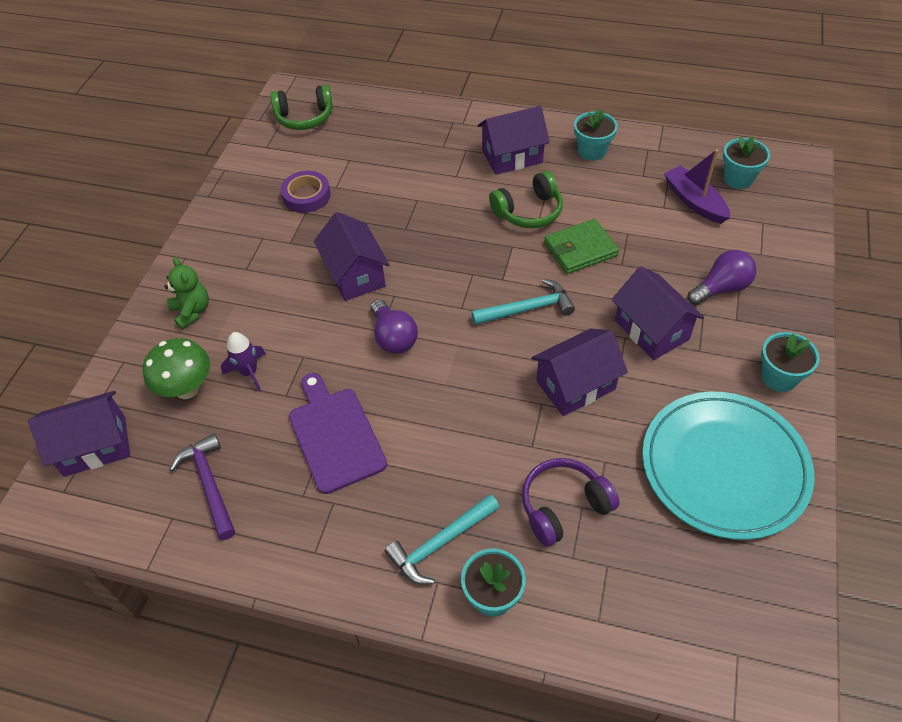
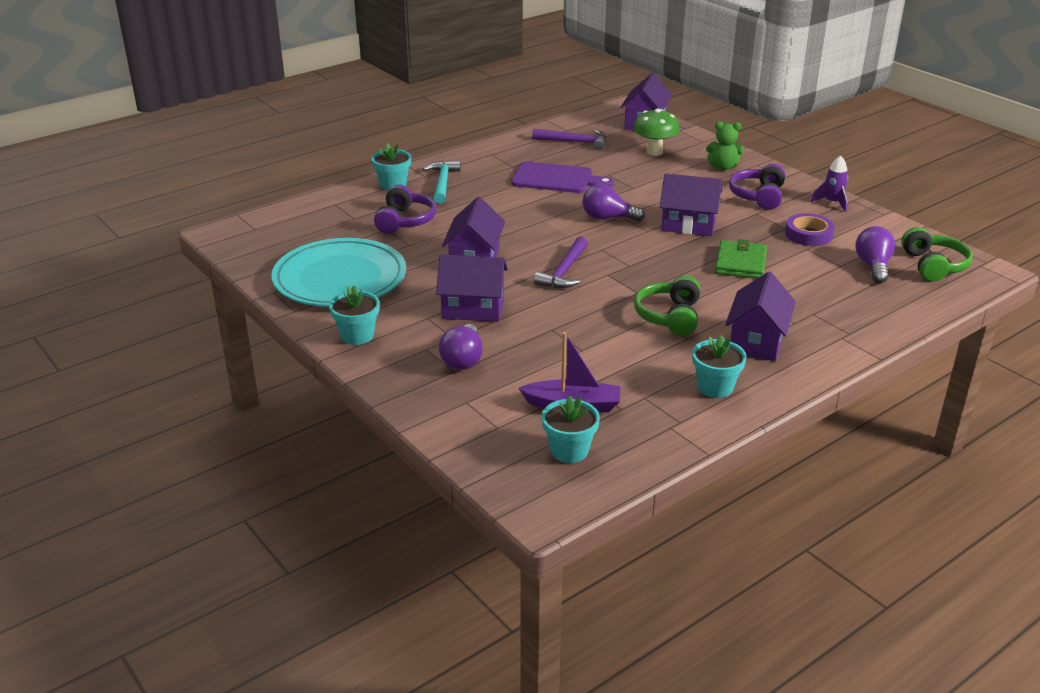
camera: 125 degrees right, 20 degrees down
(248, 256) = (758, 196): none -> purple headphones
(249, 372) = (643, 170): purple rocket -> purple rocket (832, 203)
(304, 117) = (933, 266): green headphones -> green headphones turned 150 degrees clockwise
(334, 144) = (873, 266): none -> purple light bulb
(528, 309) = (564, 271): turquoise hammer -> purple hammer
(580, 249) = (593, 319): green wallet -> green wallet (740, 263)

